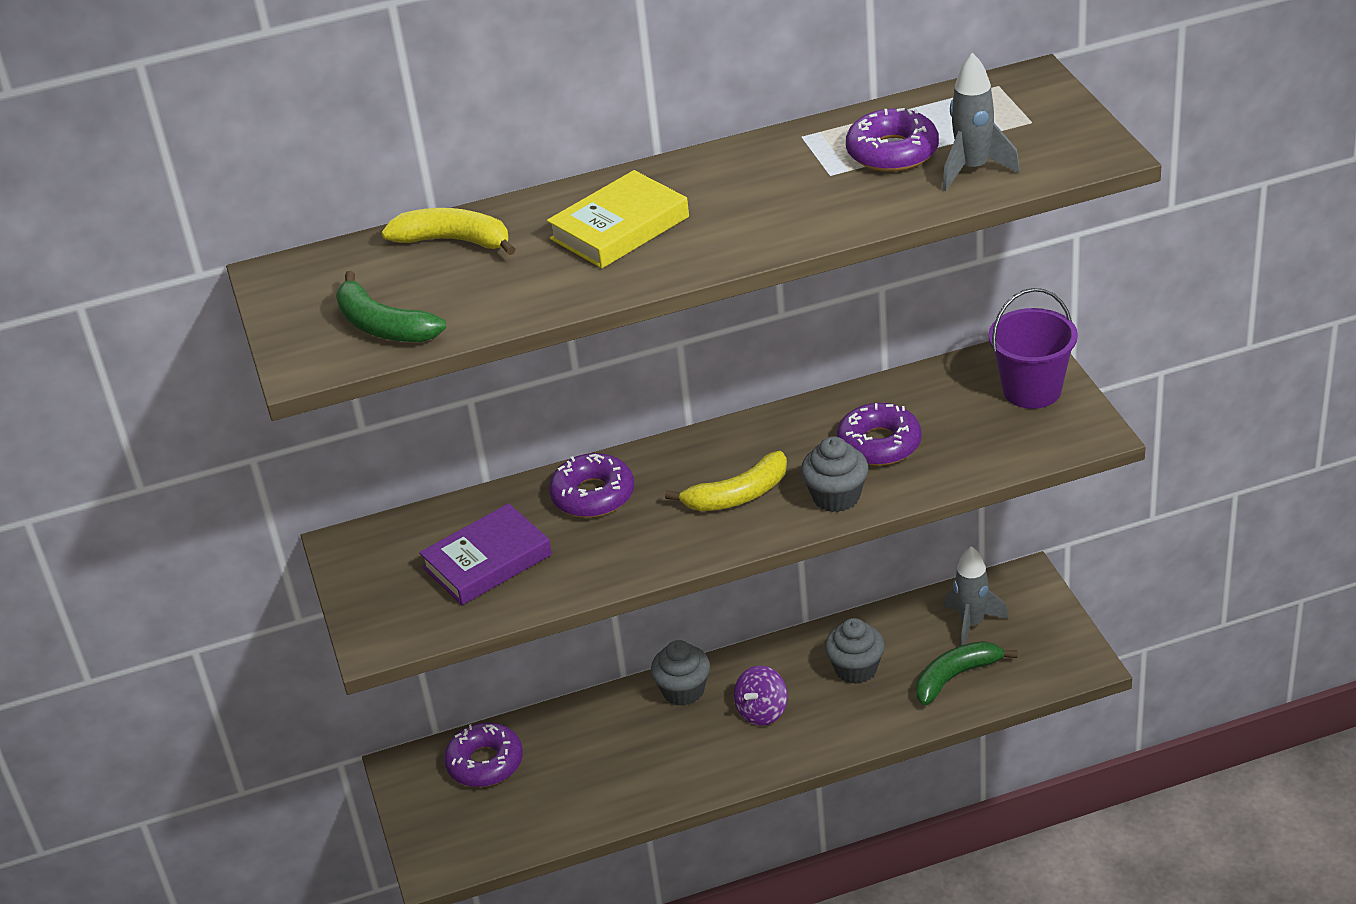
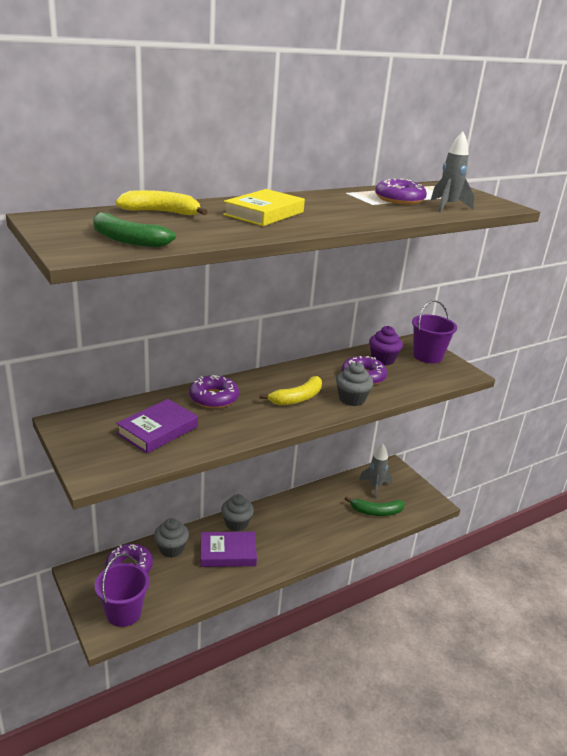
camera: 20 degrees left, 10 degrees down
(466, 838) = (123, 612): none -> purple bucket
(655, 745) = (228, 552): none -> purple book
(762, 711) = (282, 532): purple spinning top -> none
(856, 669) = (325, 509): grey cupcake -> grey cupcake (171, 549)
(936, 401) = (383, 359): none -> purple cupcake
(956, 677) = (376, 512): green banana -> green banana turned 135 degrees counterclockwise

